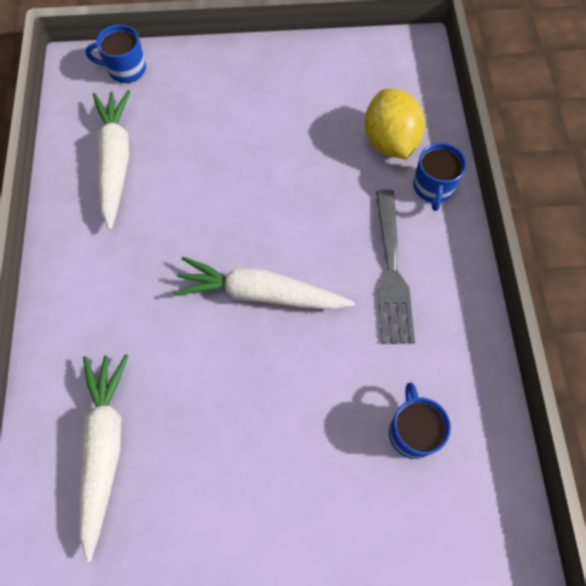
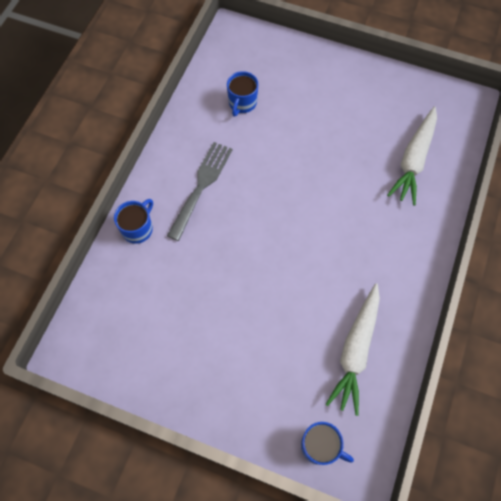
camera: 155 degrees left, 0 degrees up
(261, 294) = (289, 207): white carrot -> none
(390, 141) = (143, 276): yellow lemon -> none

